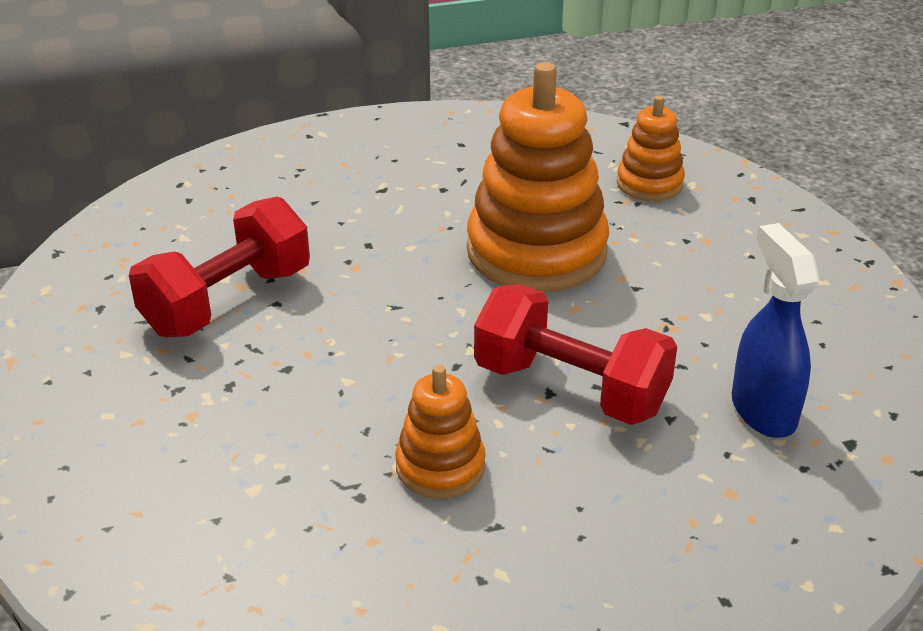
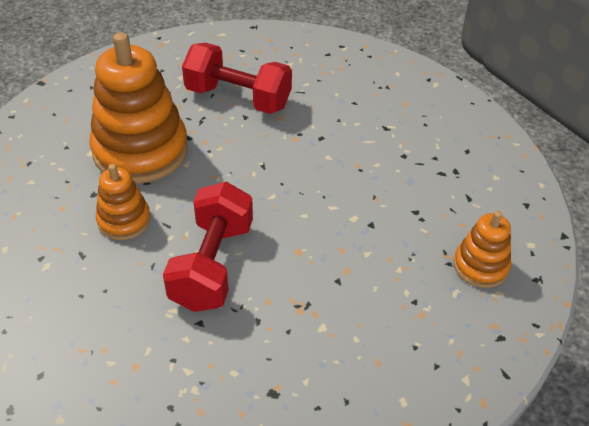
camera: 70 degrees right, 10 degrees up
(536, 252) = (354, 218): orange stacking toy -> orange stacking toy (140, 150)
(762, 410) = (224, 375): blue spray bottle -> none

